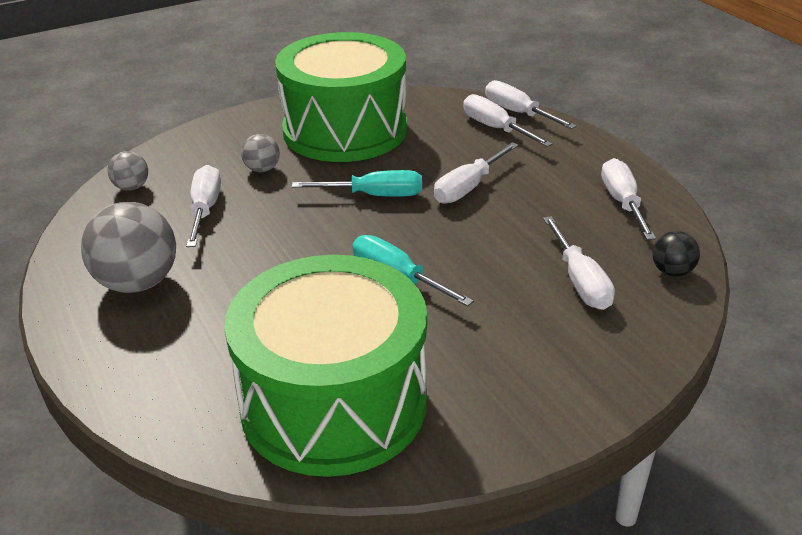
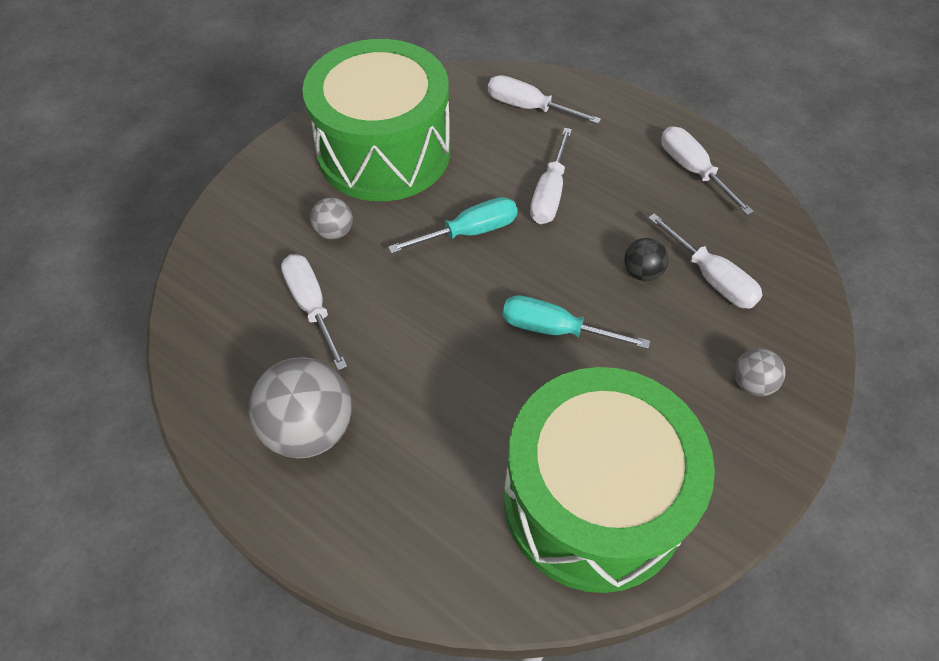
camera: 25 degrees left, 20 degrees up
(131, 187) = (210, 301): grey ball -> grey ball (752, 383)
(518, 113) = (537, 81): white screwdriver -> none
(672, 271) = (776, 240): black ball -> black ball (642, 272)

